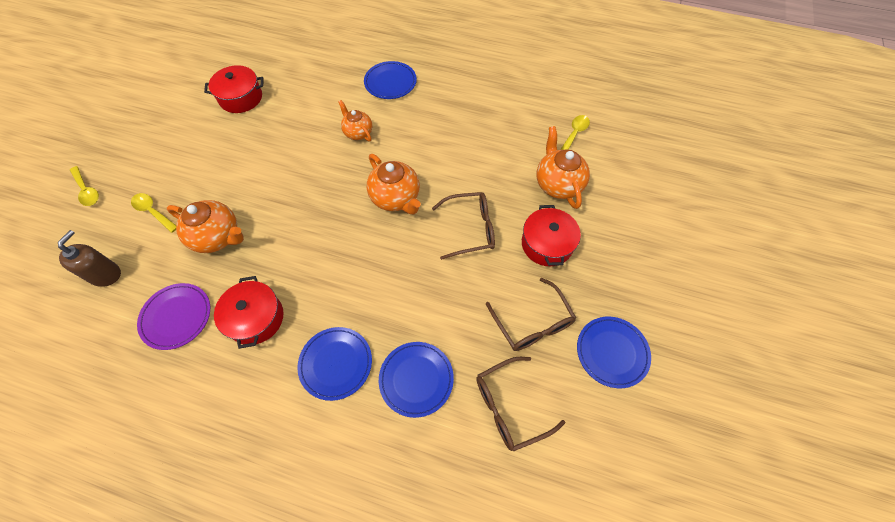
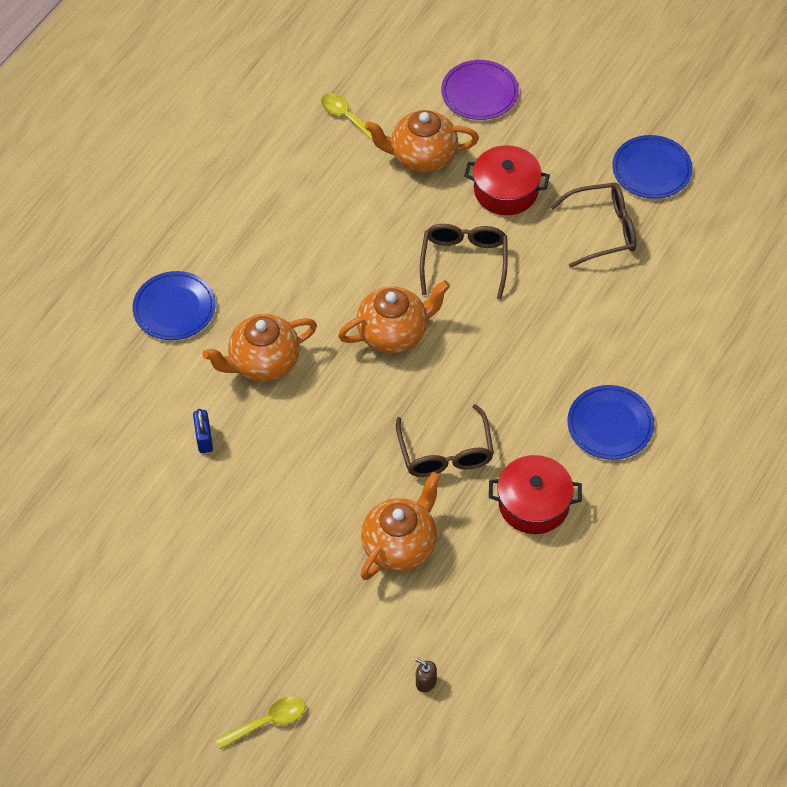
camera: 75 degrees left, 5 degrees down
(105, 274) = (426, 682): brown soap dispenser -> brown soap dispenser, size x0.51
(153, 212) = (334, 628): yellow spoon -> none
(176, 317) = (511, 592): purple plate -> purple plate (479, 93)
(241, 98) = (137, 512): red pot -> none
(296, 116) = (204, 438): none -> blue padlock
(358, 132) = (263, 362): orange teapot -> orange teapot, size x1.55
(416, 379) = (644, 350): blue plate -> none
(509, 406) = (690, 273): brown glasses -> brown glasses (446, 453)

